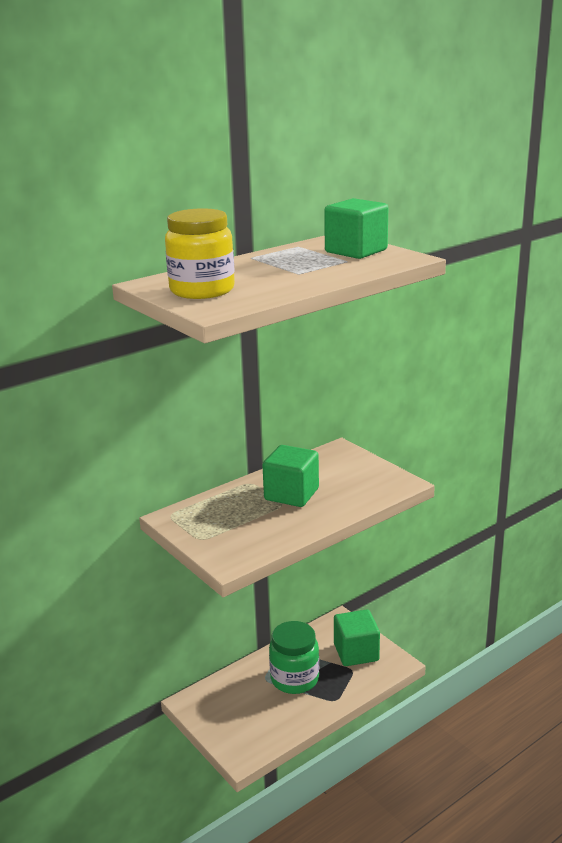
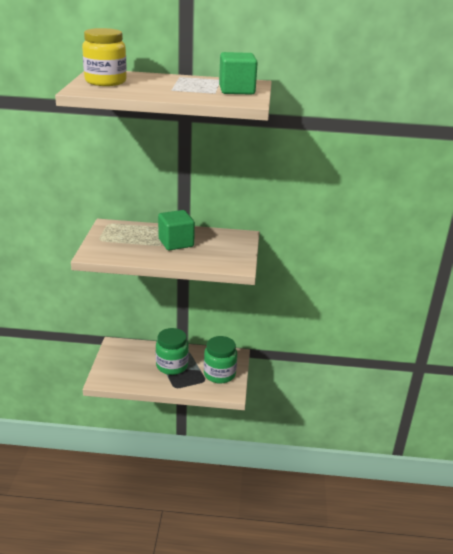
camera: 40 degrees right, 5 degrees up
(356, 652) = (219, 374): green cube -> green jar

